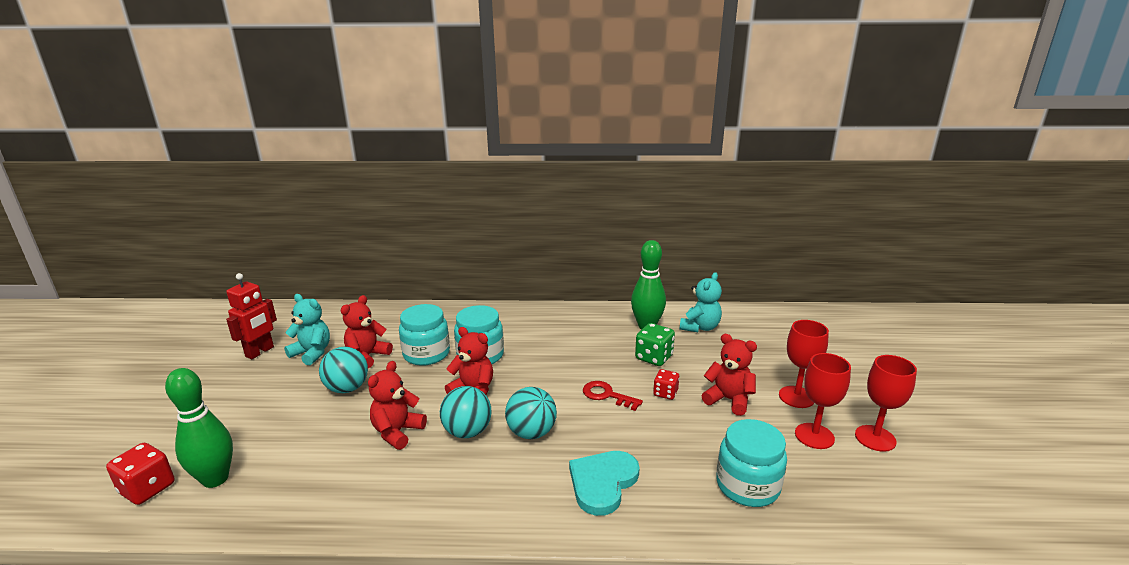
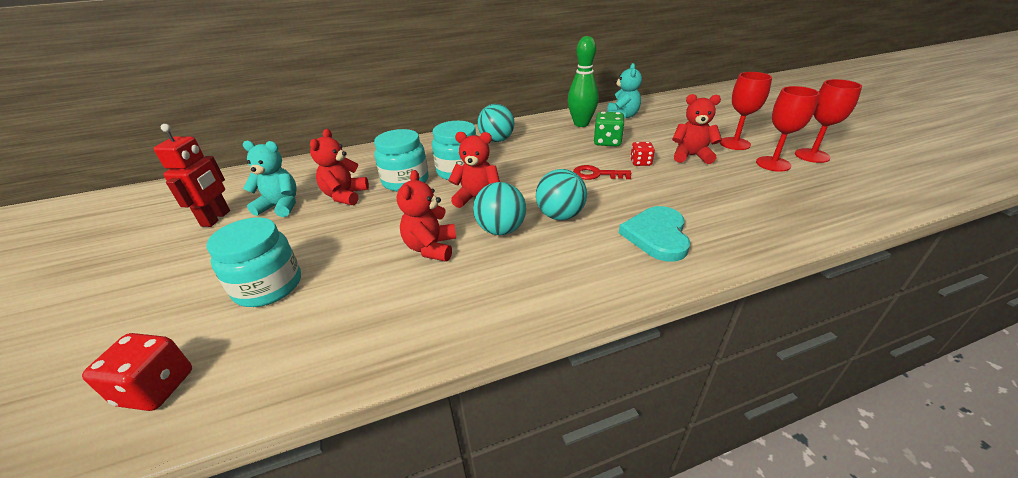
camera: 20 degrees left, 10 degrees up
(215, 479) = (248, 349): green bowling pin -> none
(347, 388) = (345, 226): turquoise ball -> turquoise ball (497, 140)
(747, 486) = (765, 207): turquoise jar -> turquoise jar (268, 286)

